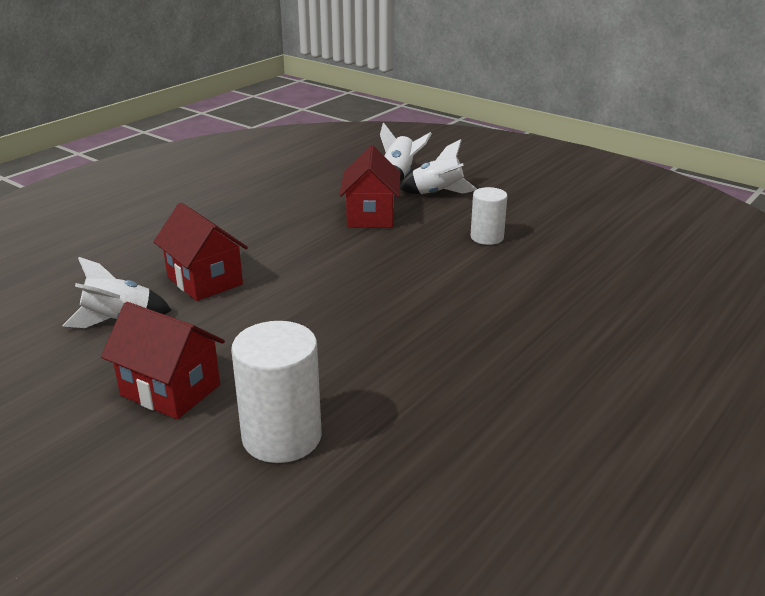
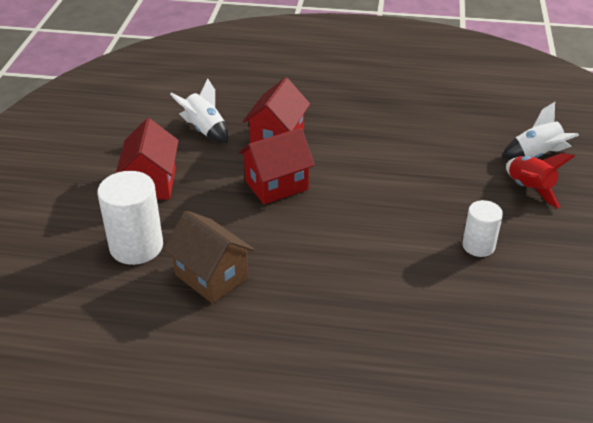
camera: 60 degrees right, 10 degrees up
(371, 216) = (446, 170): red house -> red house (276, 185)
(393, 394) = (211, 276): none -> brown house
(437, 193) = (529, 189): white rocket -> red rocket

